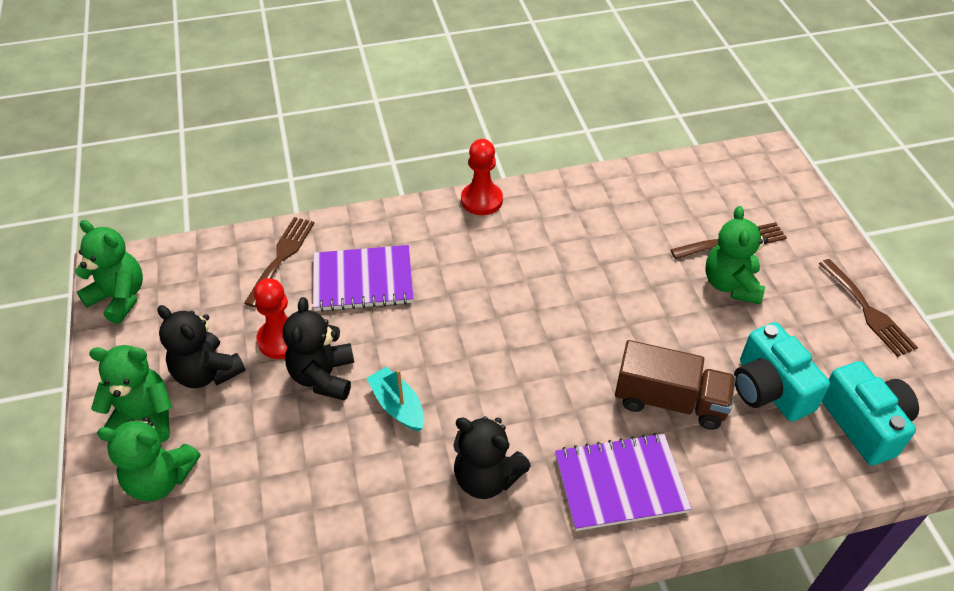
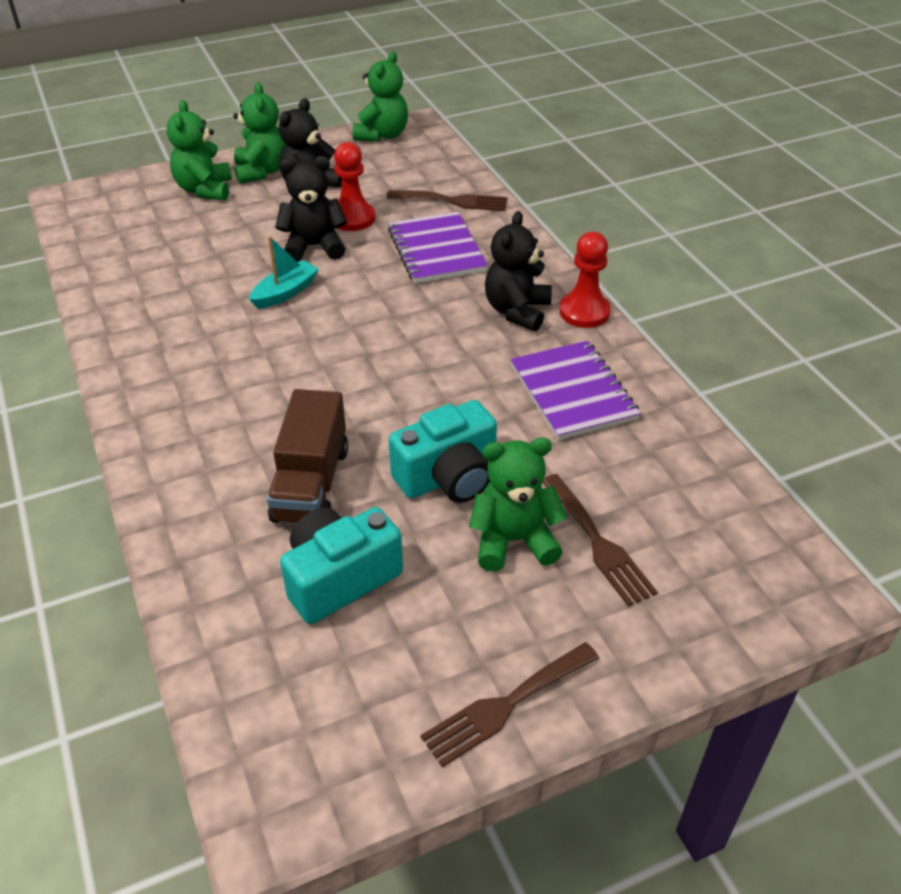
camera: 80 degrees right, 5 degrees down
(486, 477) = (207, 355): black teddy bear -> black teddy bear (517, 311)
(620, 483) = (200, 448): purple notebook -> purple notebook (573, 392)
(864, 424) = (292, 682): turquoise camera -> turquoise camera (448, 477)

